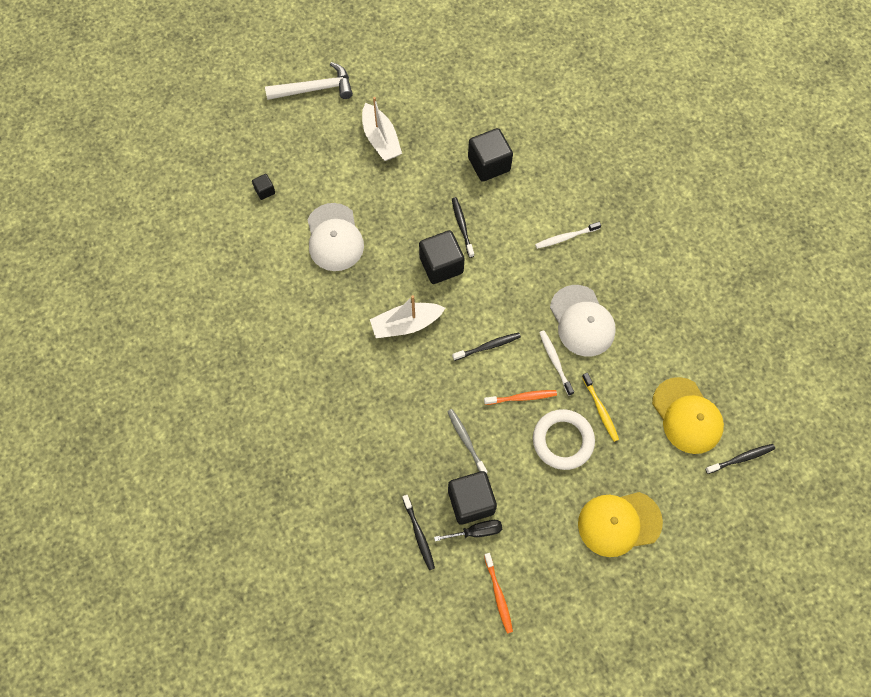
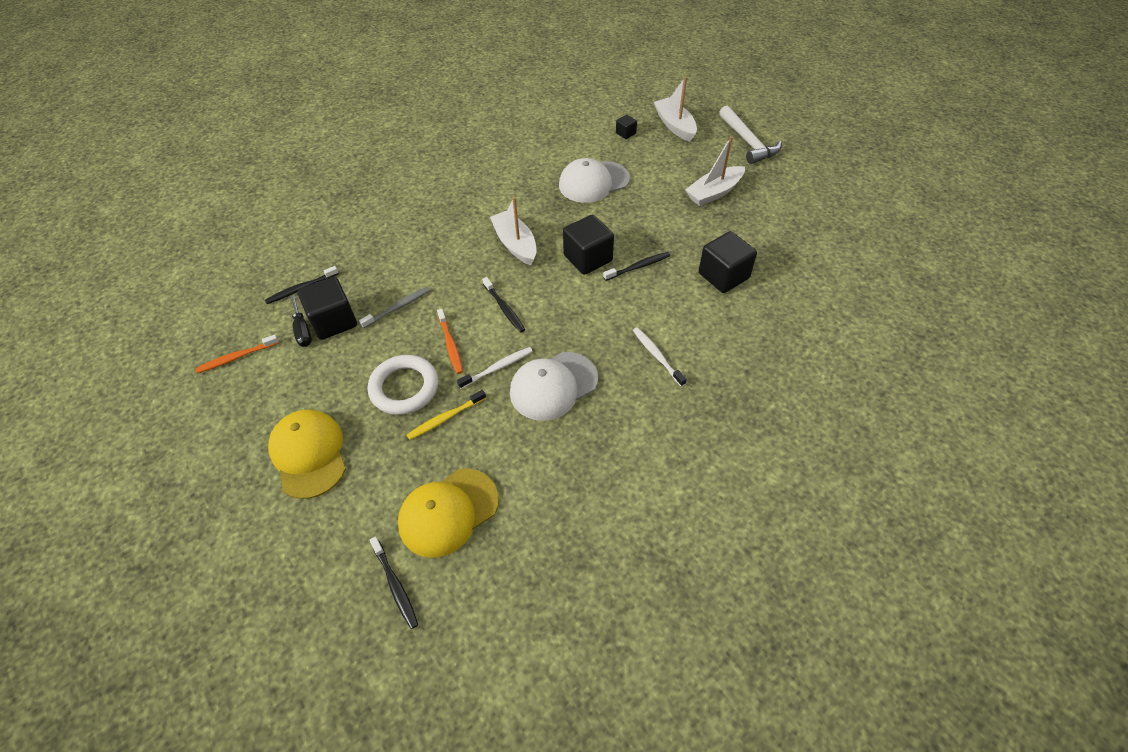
camera: 80 degrees right, 15 degrees down
(267, 143) = (675, 126): none -> white boat

